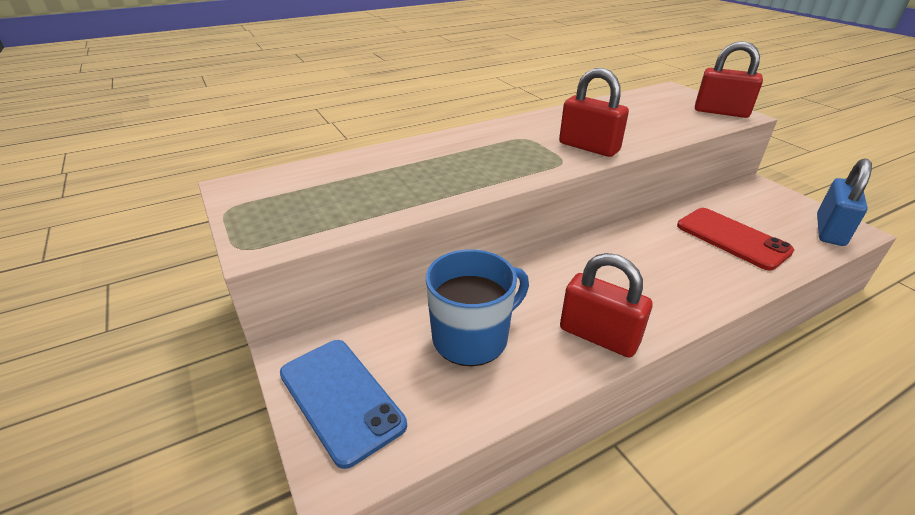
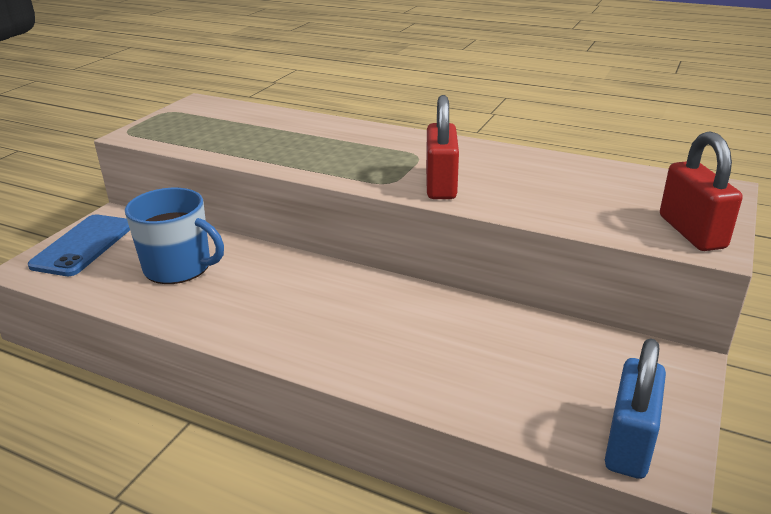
camera: 55 degrees right, 5 degrees down
(598, 336) = (228, 320): red padlock -> none
(732, 238) = (496, 363): red phone -> none
(830, 230) = (629, 443): blue padlock -> blue padlock turned 60 degrees counterclockwise

